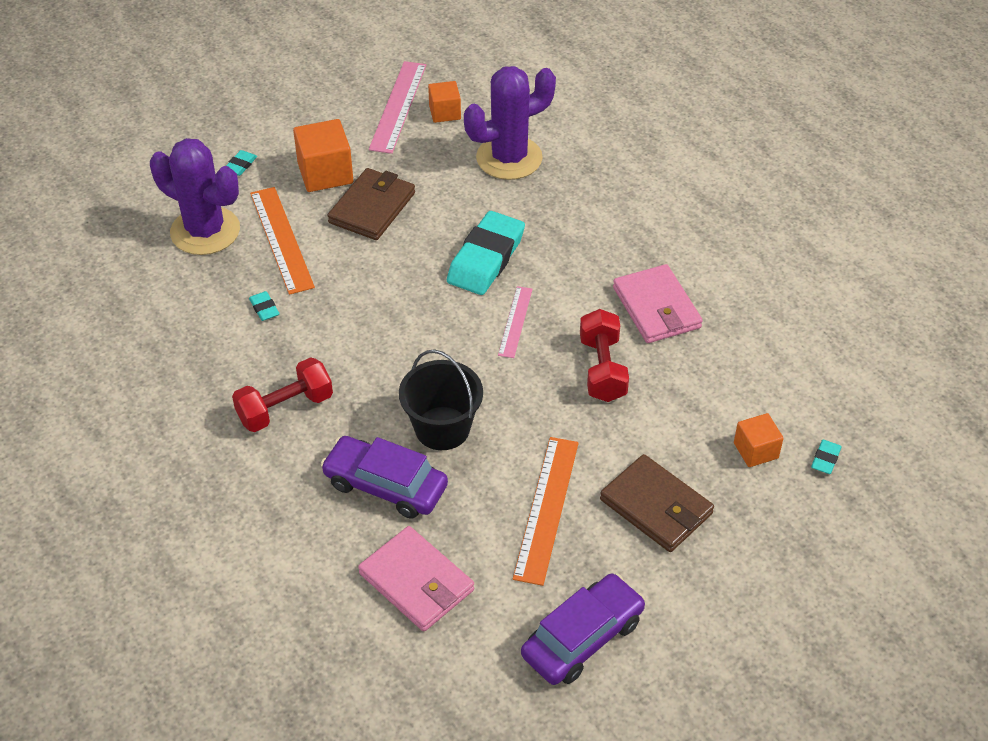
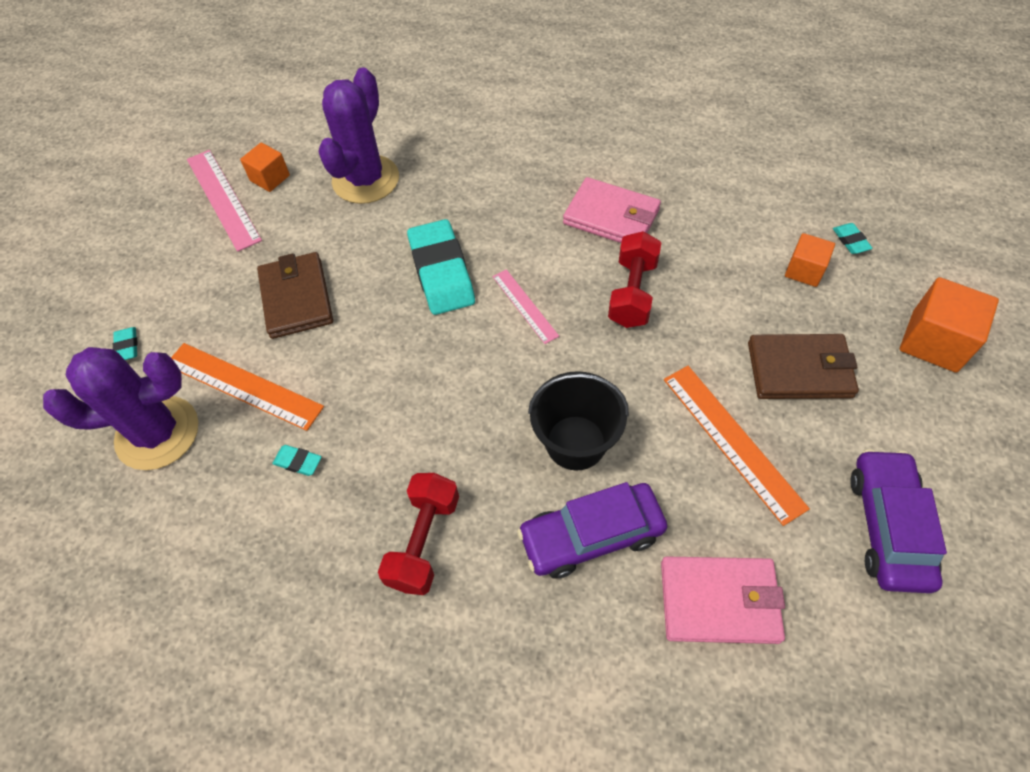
camera: 40 degrees left, 10 degrees up
(325, 173) = (219, 298): orange cube -> orange cube (934, 341)
(602, 369) = (632, 293): red dumbbell -> red dumbbell turned 60 degrees clockwise

